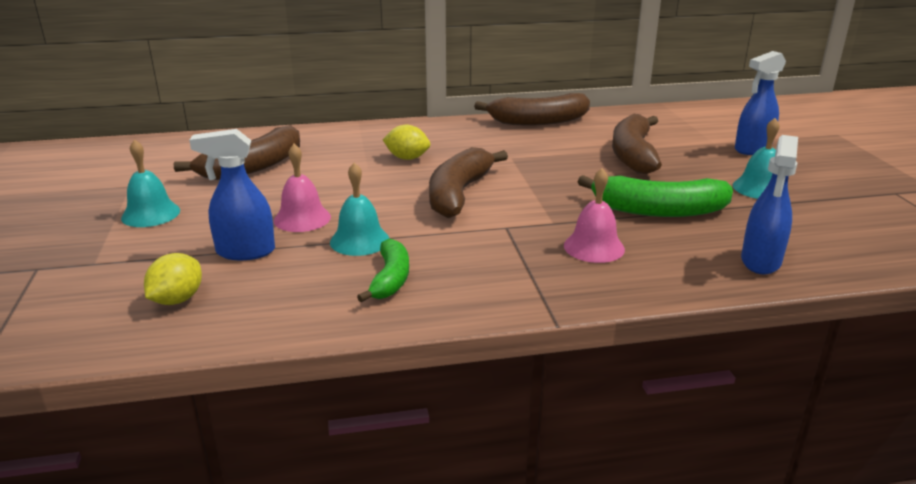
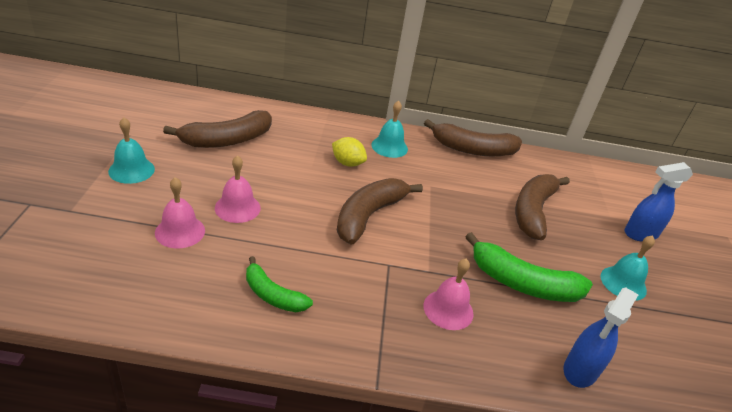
camera: 10 degrees right, 10 degrees up
(177, 300) = (110, 267): yellow lemon -> none
(245, 252) = (180, 231): blue spray bottle -> pink bell
(359, 240) = (269, 245): turquoise bell -> turquoise bell (389, 147)
(390, 279) = (272, 295): green banana -> green banana turned 105 degrees clockwise

